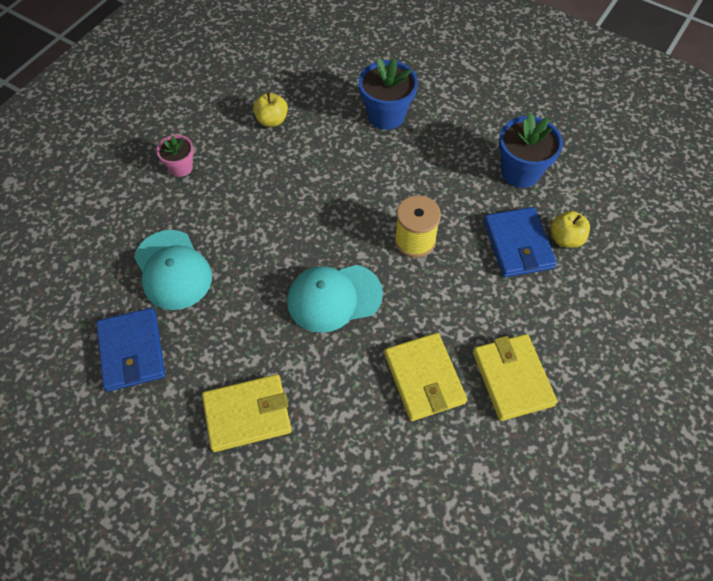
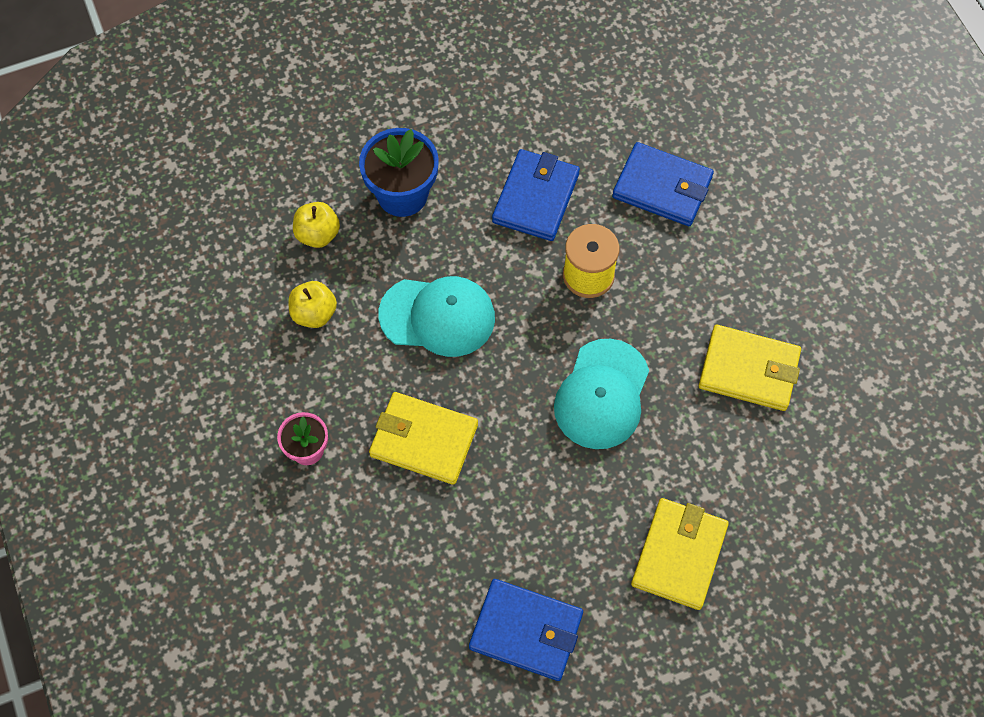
camera: 55 degrees left, 5 degrees up
(173, 270) = (449, 535): turquoise cap -> turquoise cap (438, 316)
(445, 181) = (536, 198): none -> blue wallet
(512, 378) = (800, 295): yellow wallet -> yellow wallet (424, 440)
(520, 172) = (578, 122): blue flower pot -> none
(565, 238) = (686, 142): yellow apple -> yellow apple (318, 234)

